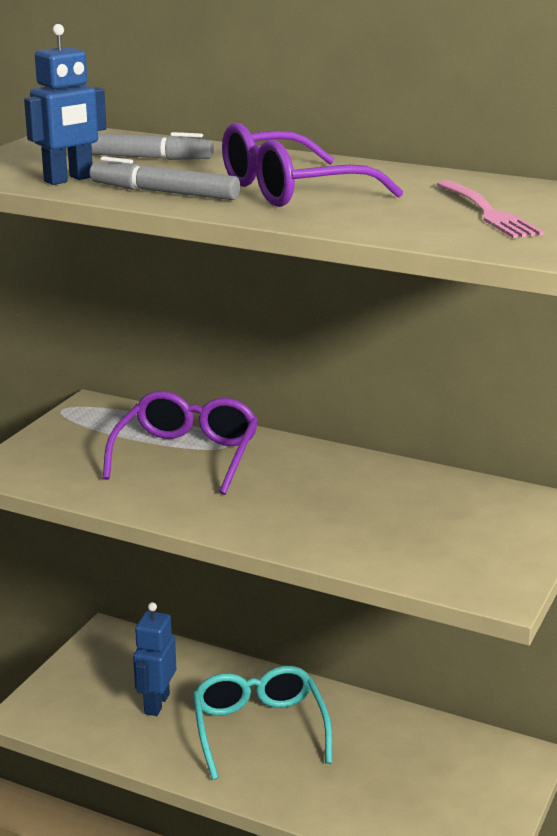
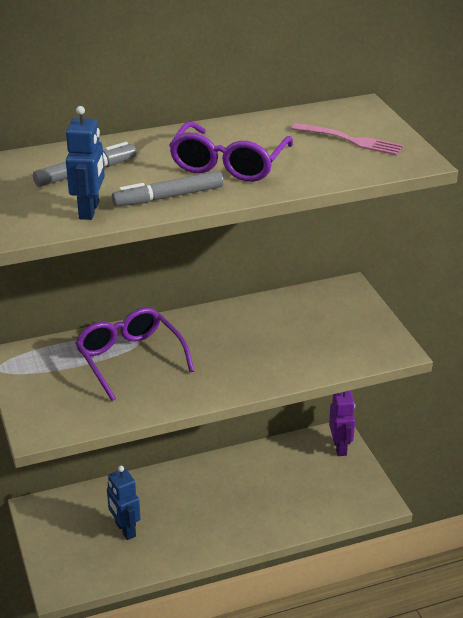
camera: 45 degrees left, 10 degrees up
(259, 729) = (198, 506): turquoise glasses -> none
(511, 772) = (340, 447): none -> purple robot

